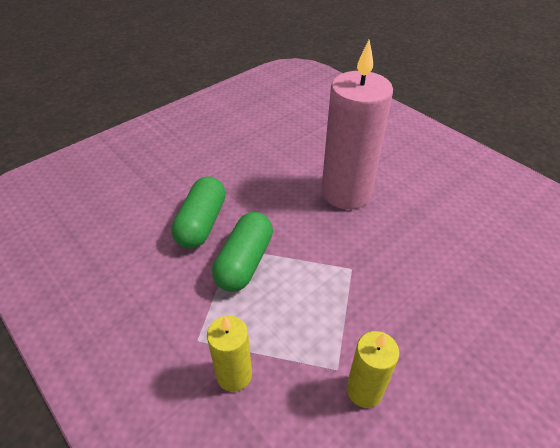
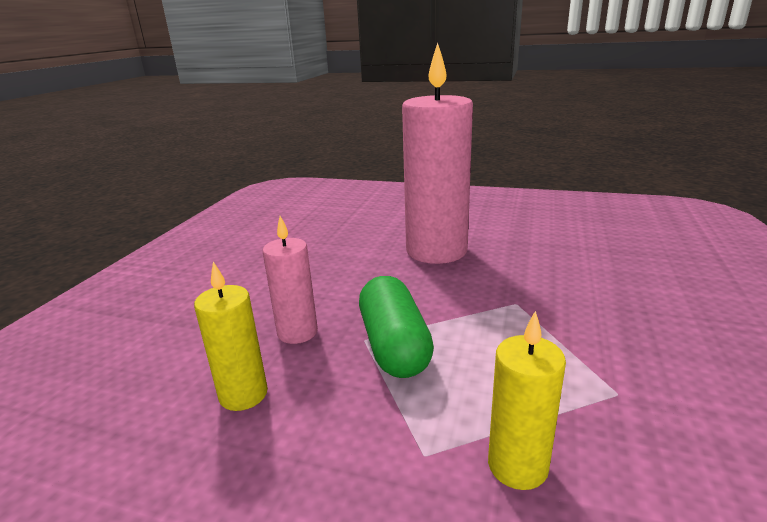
camera: 30 degrees left, 20 degrees down
(202, 223) = (297, 332): green capsule -> pink candle
(364, 390) = (668, 397): yellow candle -> yellow candle (243, 394)

